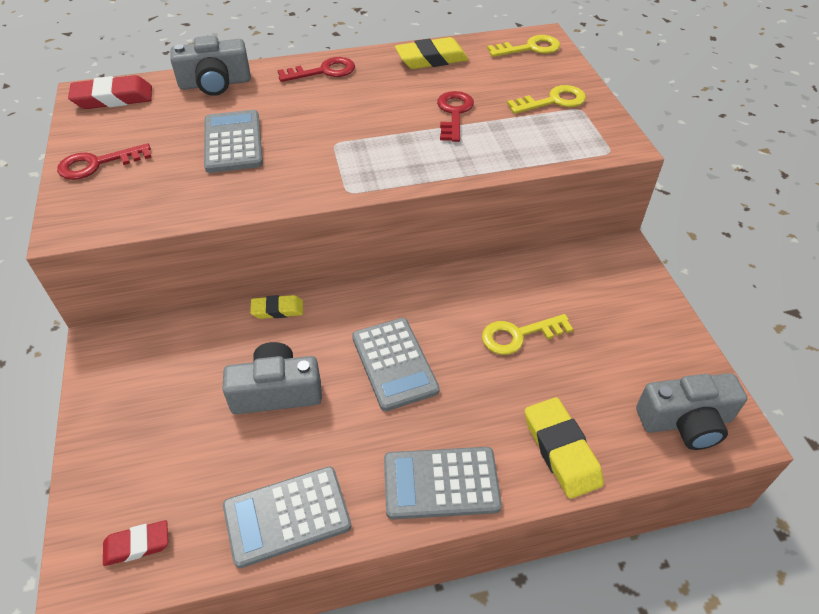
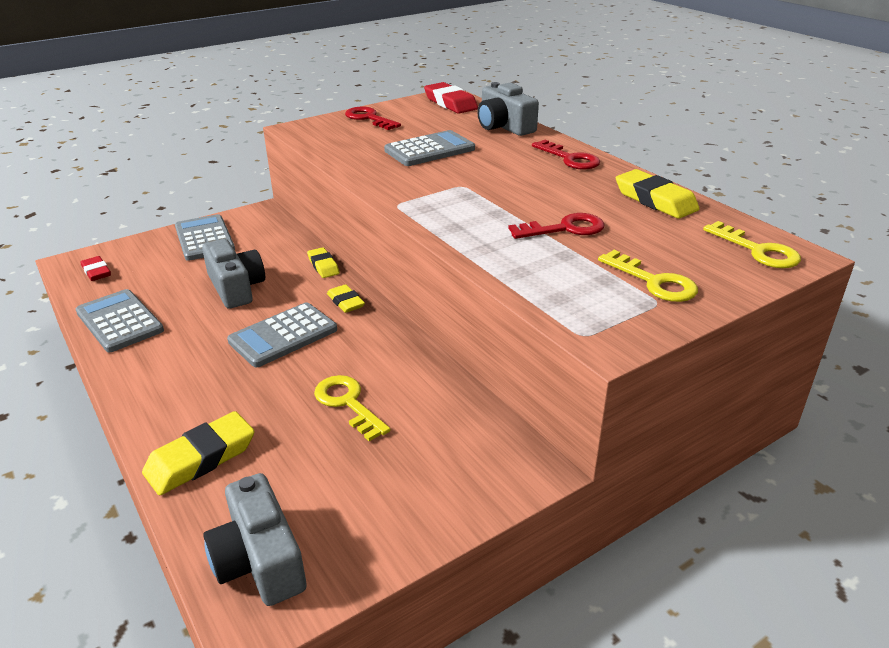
camera: 70 degrees right, 15 degrees down
(359, 306) = (345, 302): none -> yellow eraser
(441, 483) = (155, 389): grey calculator -> grey calculator (204, 238)

